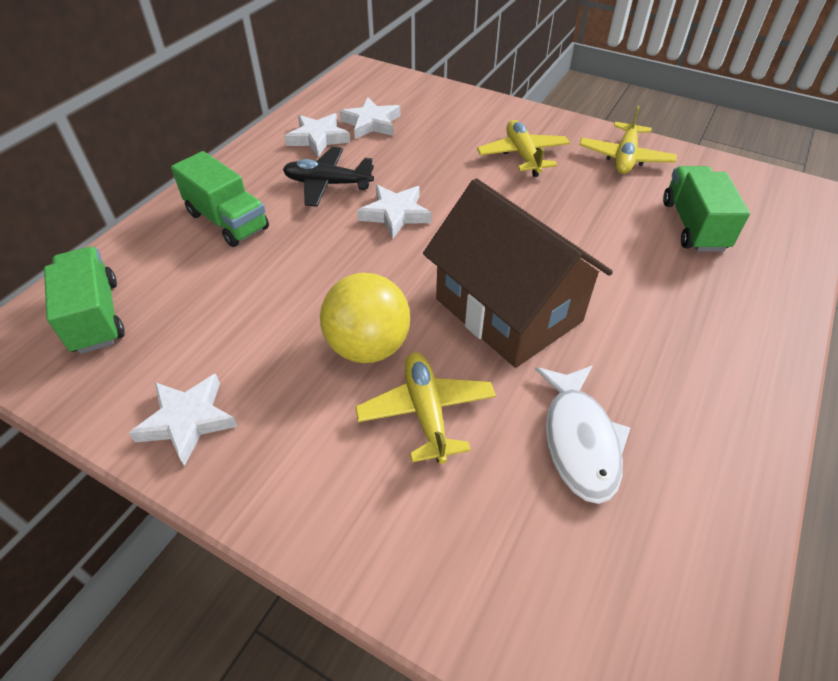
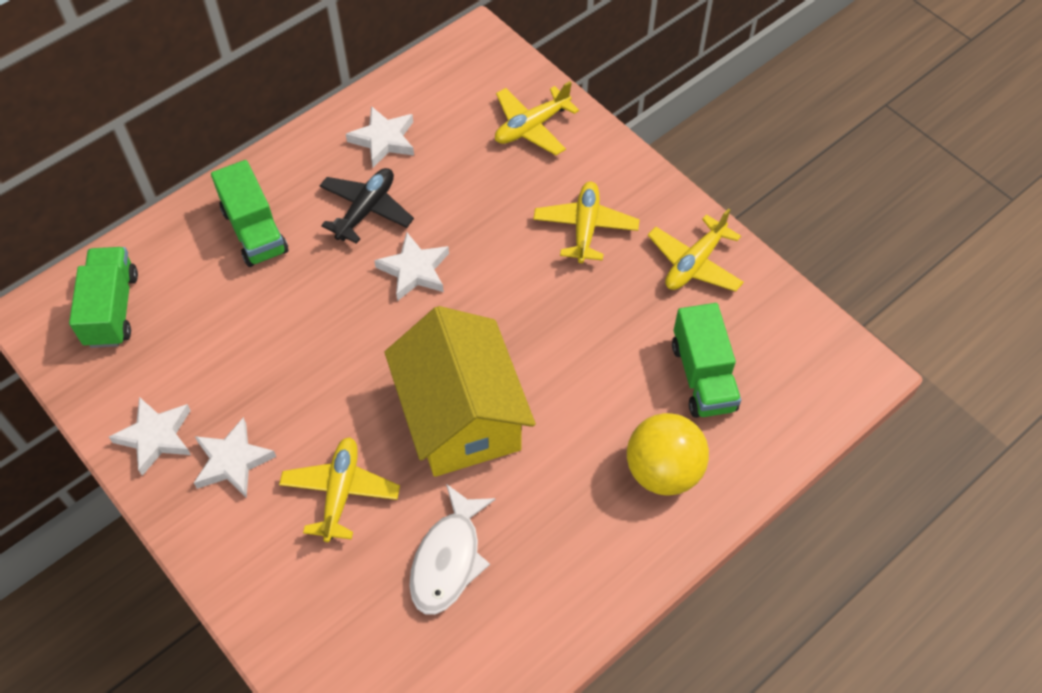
camera: 20 degrees right, 10 degrees up
(327, 184) = (366, 210): black plane -> black plane turned 90 degrees clockwise
(368, 346) = (322, 414): yellow ball -> yellow ball (663, 471)
(371, 123) = (449, 132): white star -> white star (232, 461)
(437, 108) = (531, 127): none -> yellow plane
(508, 310) = (461, 416): brown house -> yellow house
(693, 225) = (703, 376): green truck -> green truck turned 150 degrees clockwise

